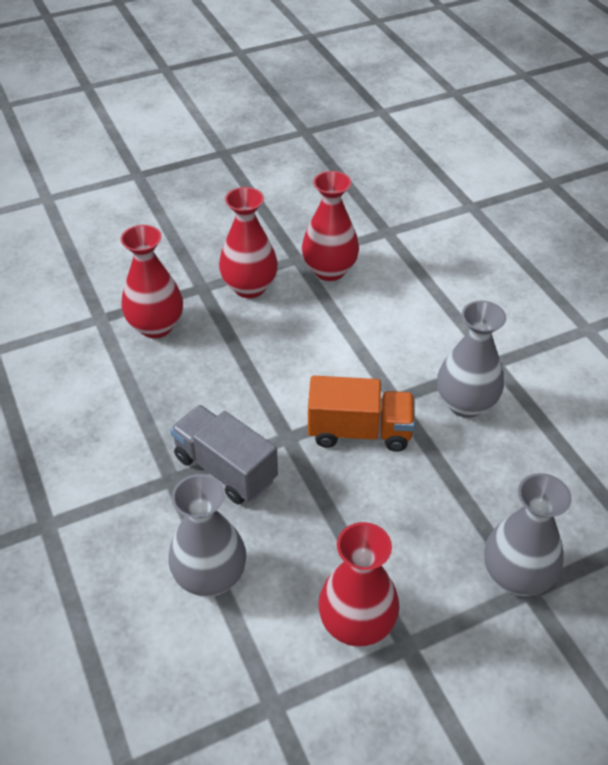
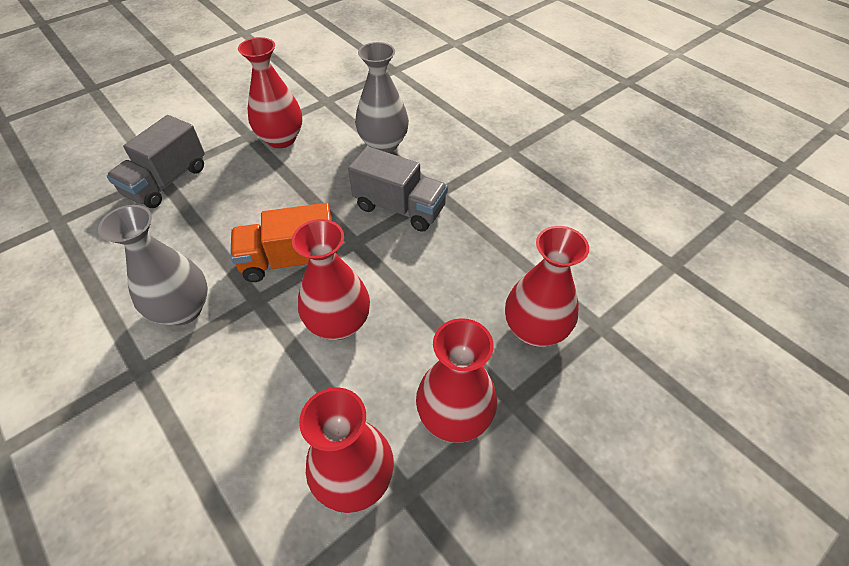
camera: 165 degrees right, 5 degrees up
(321, 363) = (339, 323): none -> red vase
(516, 576) = (167, 181): grey vase -> grey truck

